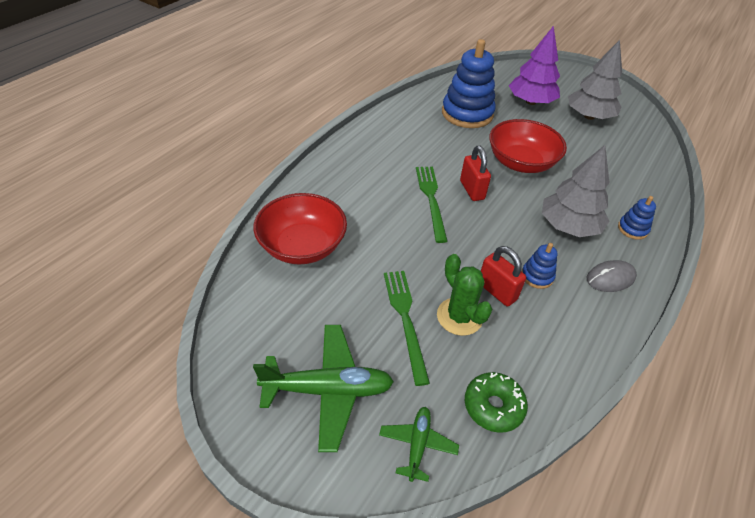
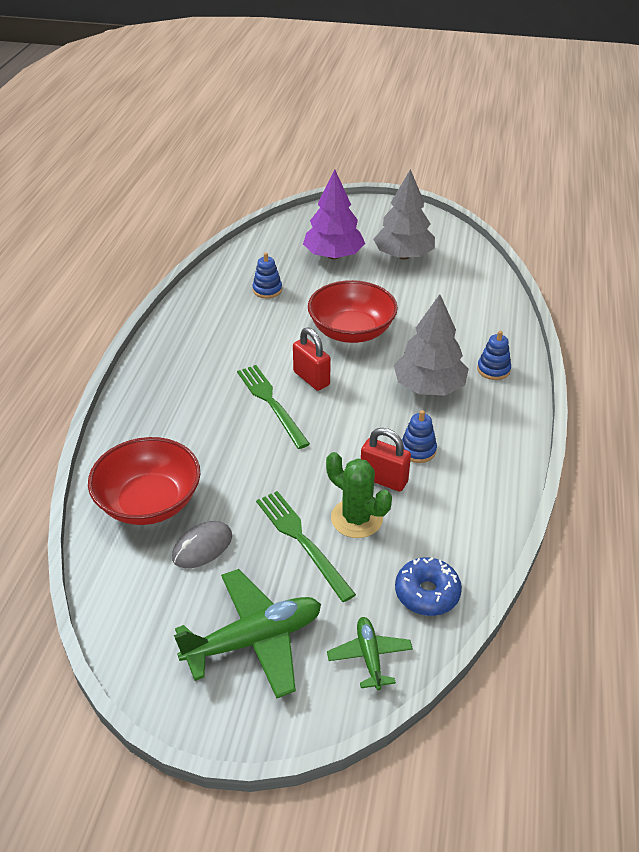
camera: 20 degrees left, 5 degrees down
(467, 113) = (267, 290): blue stacking toy -> blue stacking toy, size x0.46
(493, 406) = (427, 593): green donut -> blue donut
(610, 278) = (490, 428): grey mouse -> grey mouse (202, 547)

